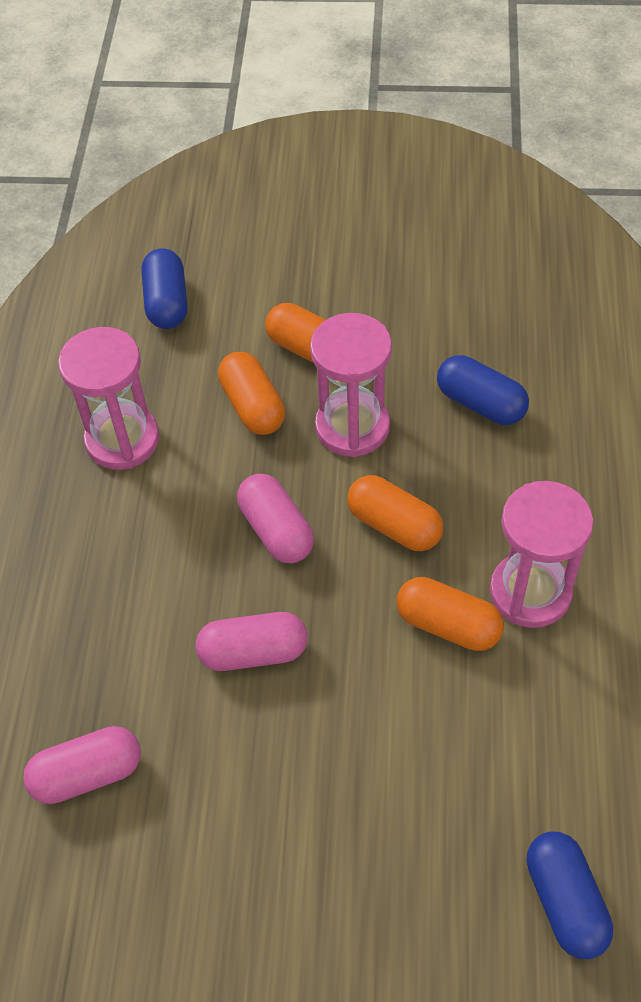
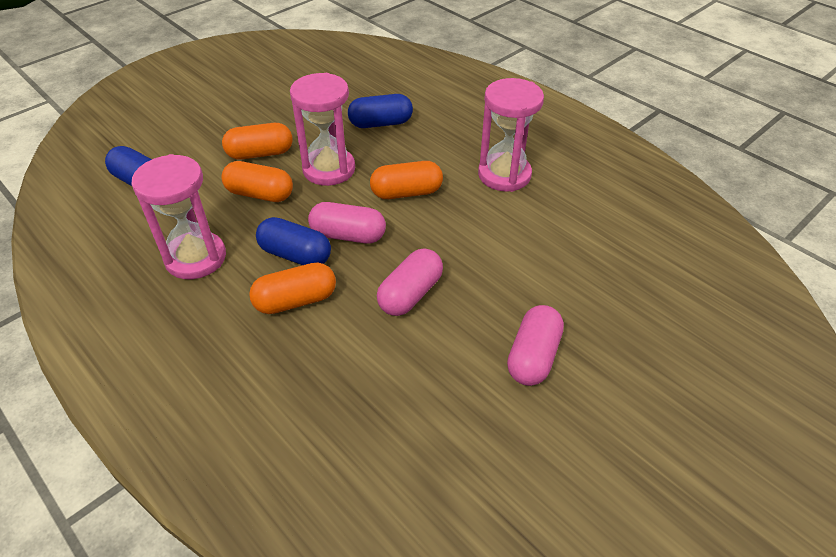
camera: 50 degrees left, 10 degrees down
(87, 774) = (396, 428): pink capsule -> pink capsule (533, 356)
(448, 624) = (487, 212): orange capsule -> orange capsule (295, 300)
(565, 901) = (686, 272): blue capsule -> blue capsule (295, 255)

